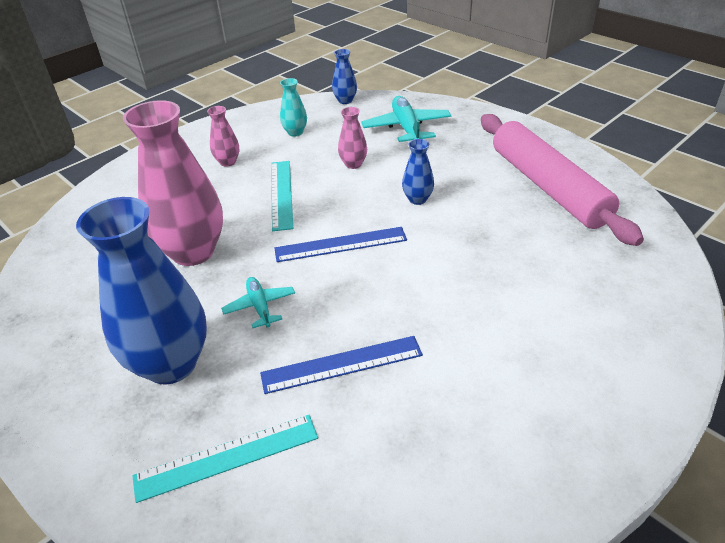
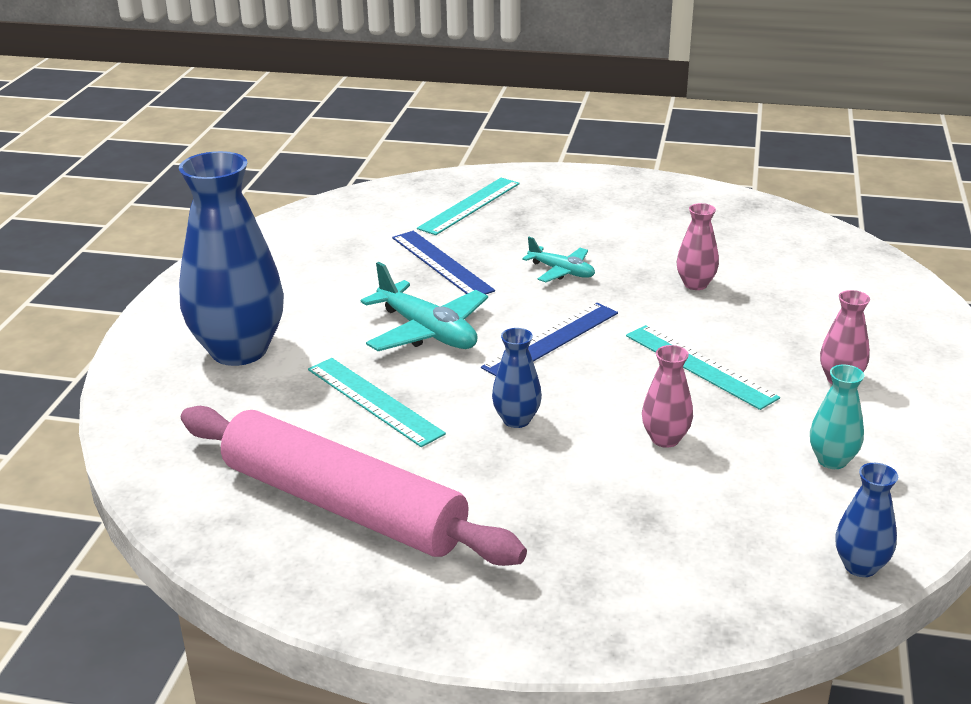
camera: 145 degrees right, 10 degrees down
(171, 364) = (579, 223): blue vase -> blue vase (239, 350)
(193, 252) = (695, 284): pink vase -> pink vase, size x0.45
(342, 364) = (441, 264): blue ruler -> blue ruler turned 75 degrees counterclockwise
(406, 128) = (665, 540): turquoise plane -> turquoise plane (427, 331)
(494, 242) = (374, 401): none -> turquoise ruler

